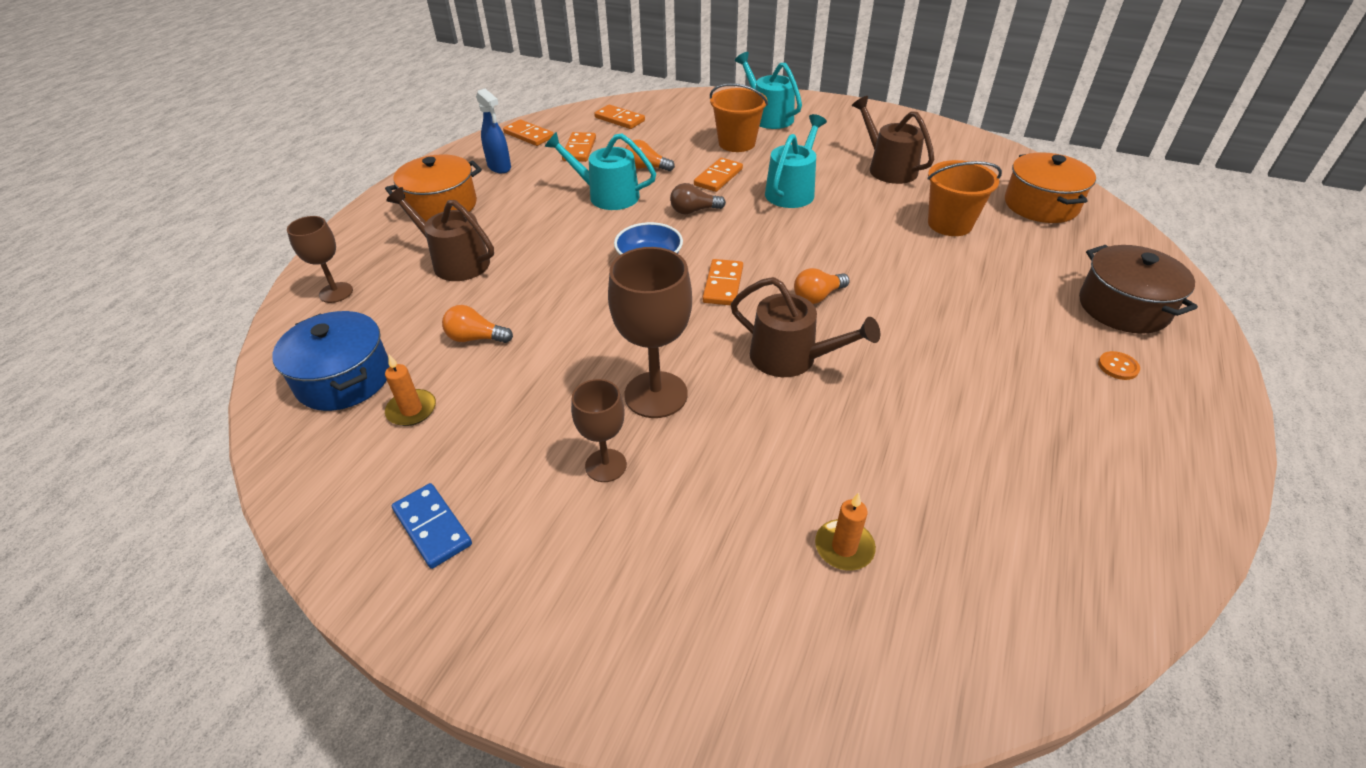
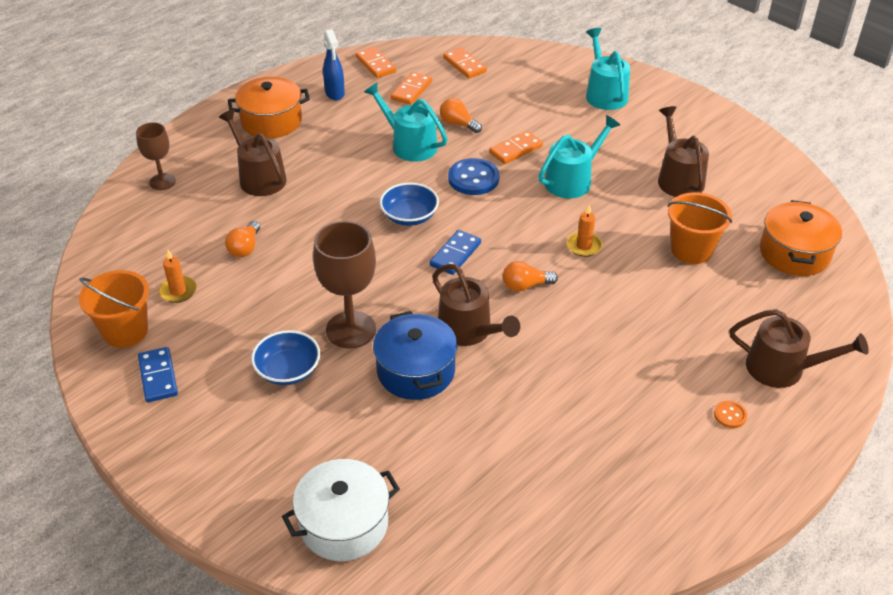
camera: 20 degrees right, 0 degrees up
(343, 379) = (142, 254): blue pot -> blue pot (416, 371)
(475, 338) = (245, 248): orange light bulb -> orange light bulb turned 105 degrees counterclockwise
(606, 465) = (288, 370): brown goblet -> blue bowl
(693, 211) = (473, 178): brown light bulb -> blue button
(723, 285) = (455, 254): orange domino -> blue domino
(736, 143) = (555, 117): orange bucket -> orange bucket (125, 331)
(798, 650) = (344, 524): none -> white pot
(844, 547) = (415, 475): orange candle -> orange candle (584, 246)
(1123, 307) = (782, 368): brown pot -> brown watering can

